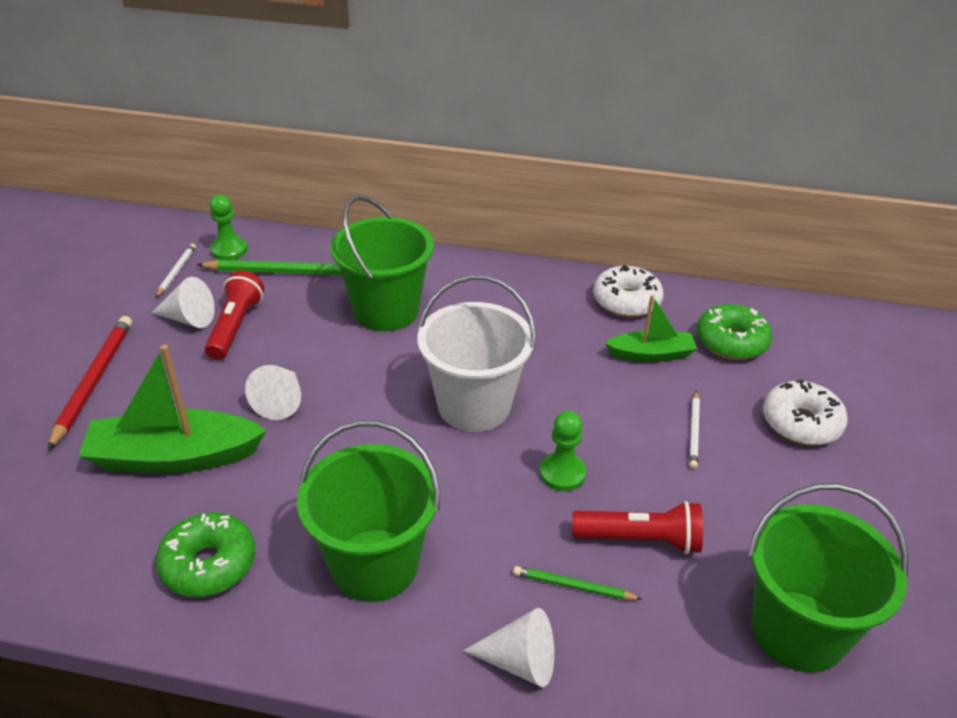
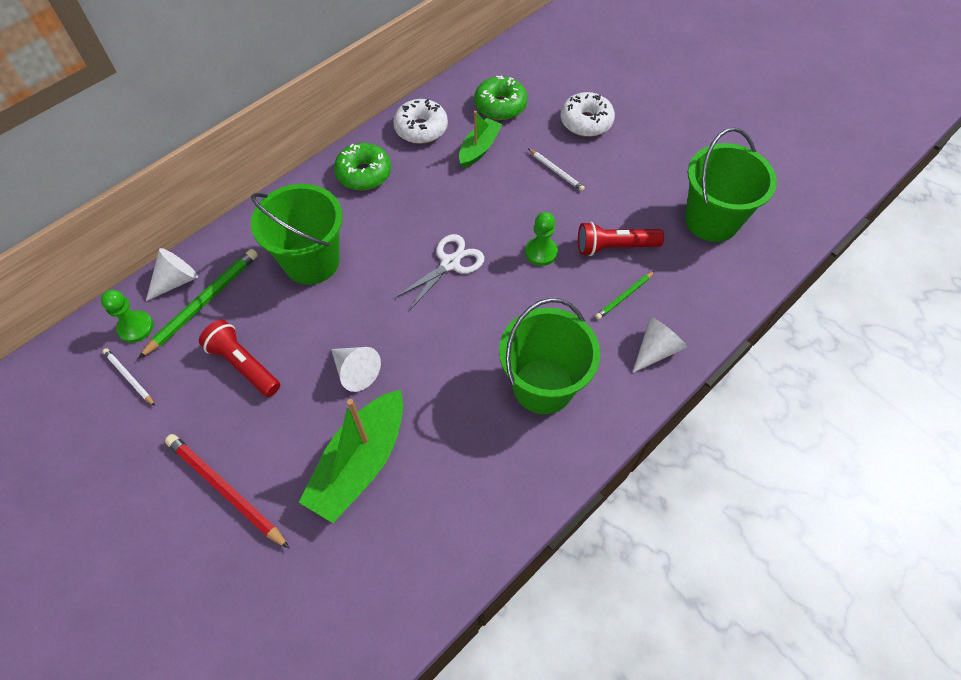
camera: 55 degrees left, 20 degrees up
(188, 319) = (204, 393): white cone -> white cone (176, 281)
(209, 564) = (478, 479): green donut -> green donut (364, 173)
(474, 406) = (450, 263): white bucket -> white scissors
(640, 540) = (614, 247): red flashlight -> red flashlight turned 135 degrees counterclockwise

